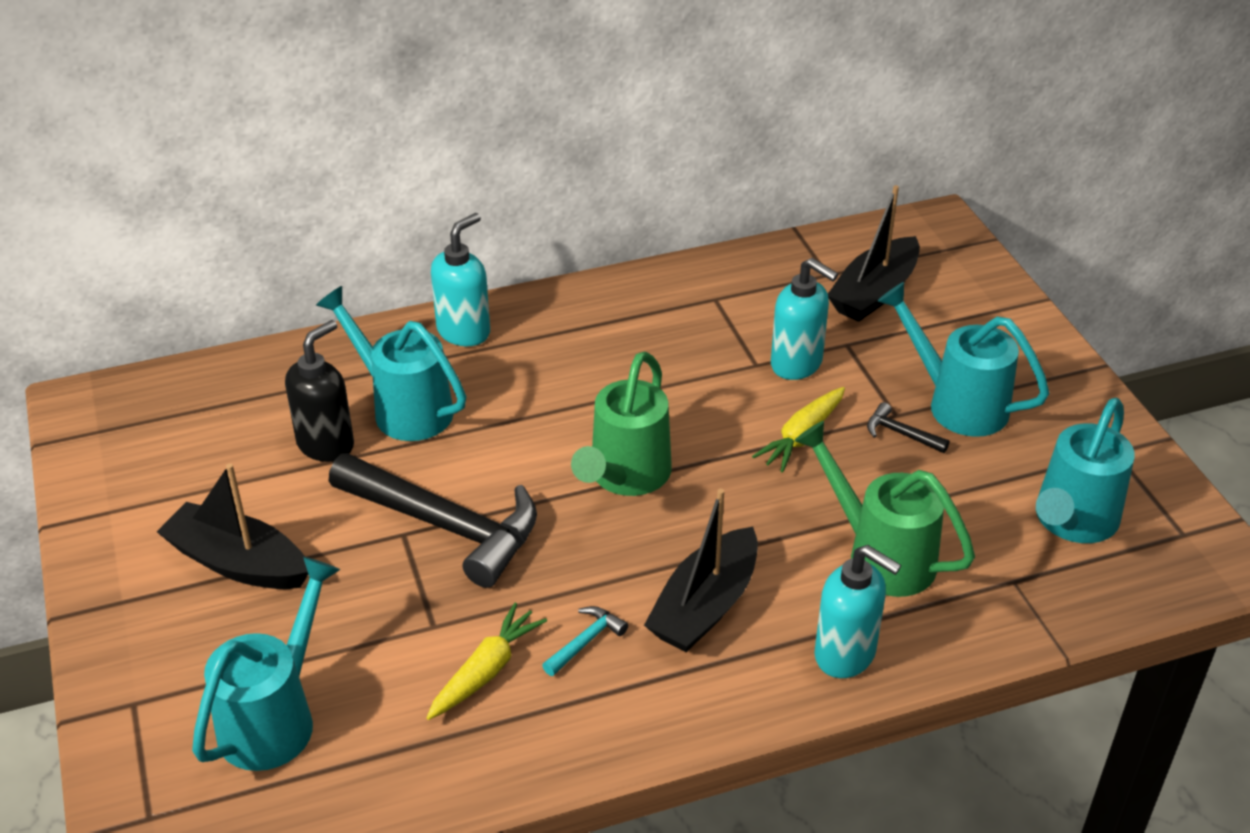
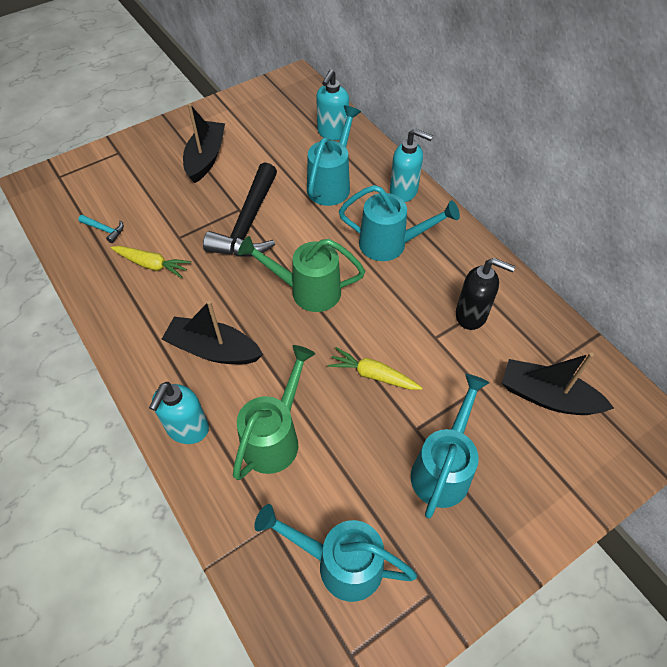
camera: 75 degrees right, 15 degrees up
(274, 718) = (114, 198): turquoise watering can -> turquoise watering can (390, 244)
(326, 444) = (294, 164): black soap dispenser -> black soap dispenser (471, 315)
(586, 641) = (178, 301): turquoise hammer -> turquoise hammer (105, 230)
(797, 364) = (444, 360): turquoise soap dispenser -> turquoise soap dispenser (332, 133)
(900, 433) = (397, 434): black hammer -> none

